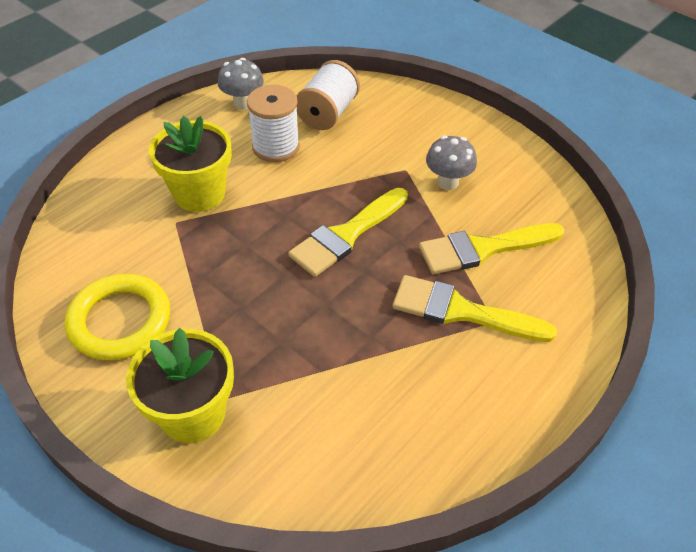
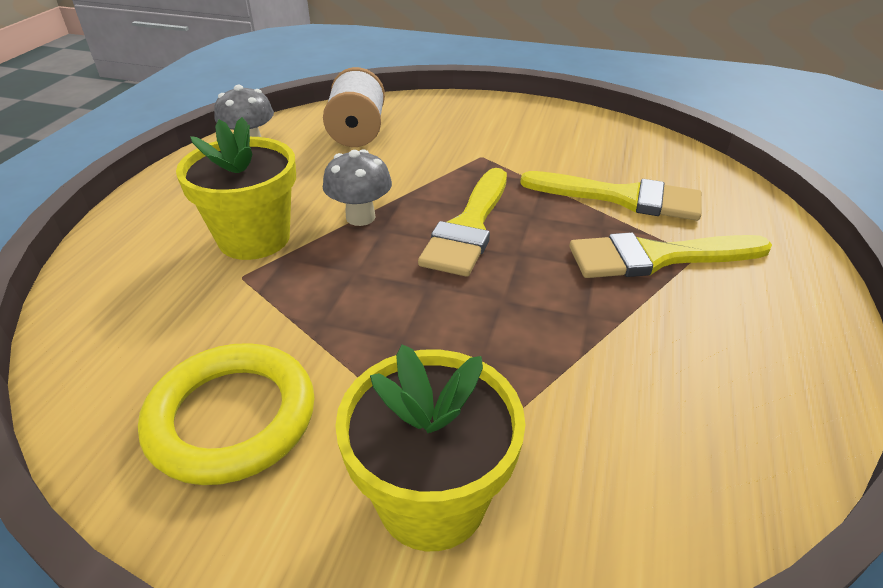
camera: 25 degrees left, 10 degrees down
(276, 147) = (320, 172): white spool -> none
(447, 182) = (533, 155): grey mushroom -> grey mushroom (360, 217)
(483, 249) = (622, 198): yellow brush -> yellow brush turned 120 degrees counterclockwise

